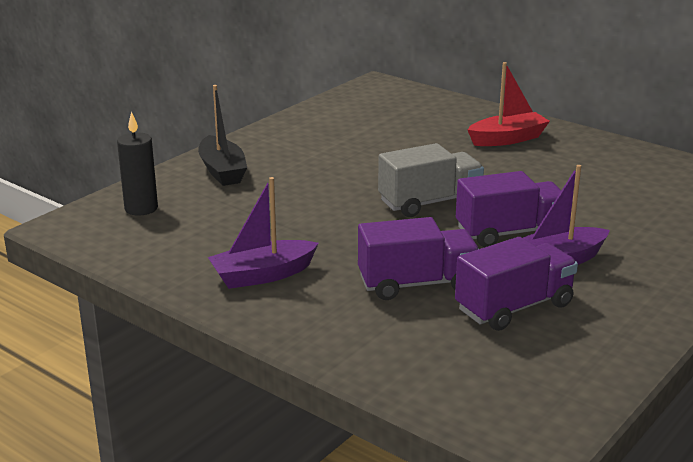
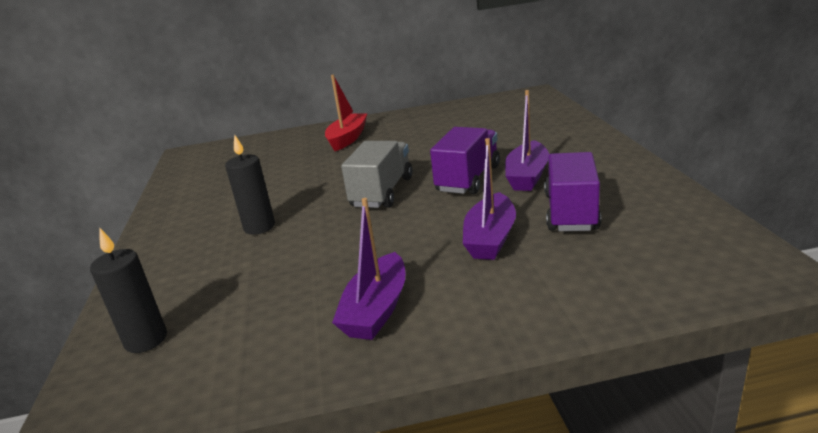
camera: 45 degrees left, 0 degrees up
(222, 171) = (172, 265): black boat -> none
(309, 177) = (259, 227): none -> black candle
(417, 284) = (490, 238): purple truck -> purple boat

